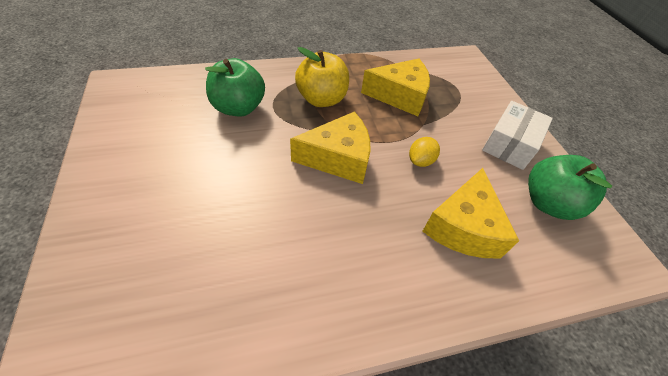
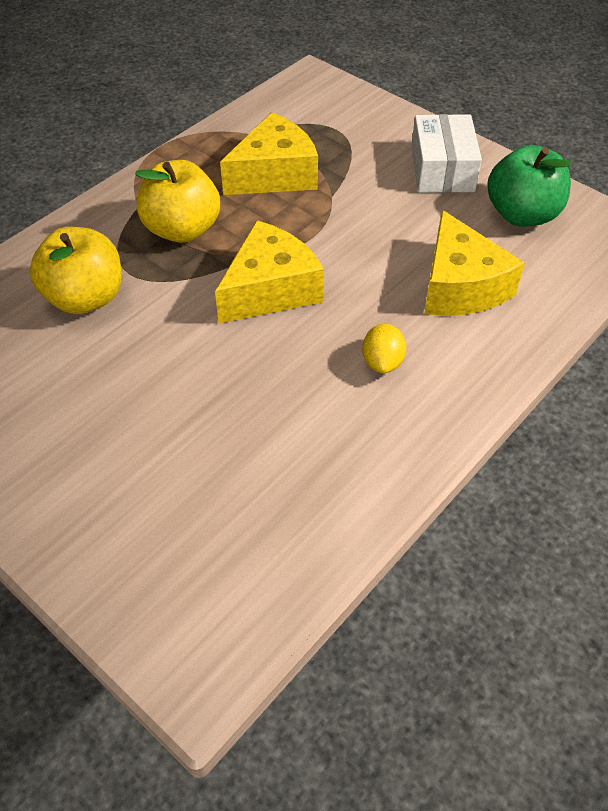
camera: 30 degrees left, 0 degrees up
(239, 108) = (85, 298): green apple -> yellow apple
(420, 161) = (363, 241): yellow lemon -> yellow lemon (382, 362)

